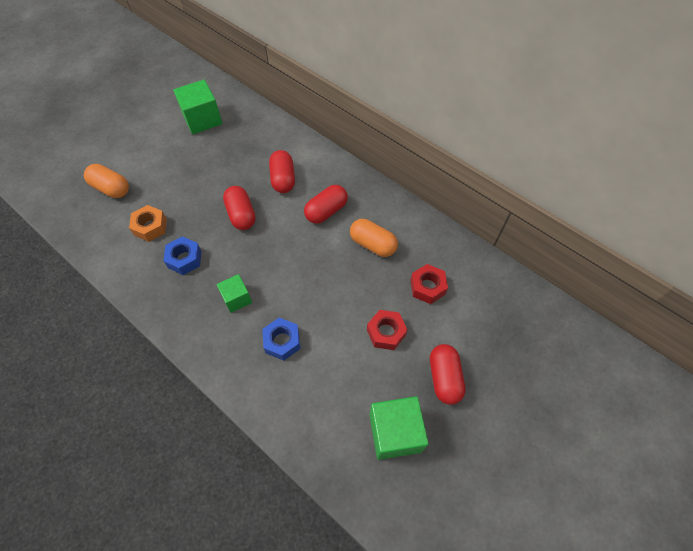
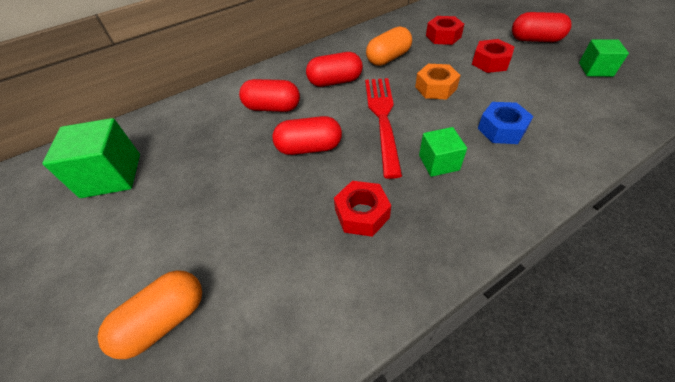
camera: 70 degrees left, 10 degrees down
(150, 227) = (284, 257): orange nut -> orange nut (436, 88)
(184, 259) = (362, 214): blue nut -> red nut
(282, 254) = (382, 118): none -> red fork
(326, 211) = (335, 81): red capsule -> red capsule turned 75 degrees counterclockwise
(395, 433) = (595, 69): green cube -> green cube, size x0.60

